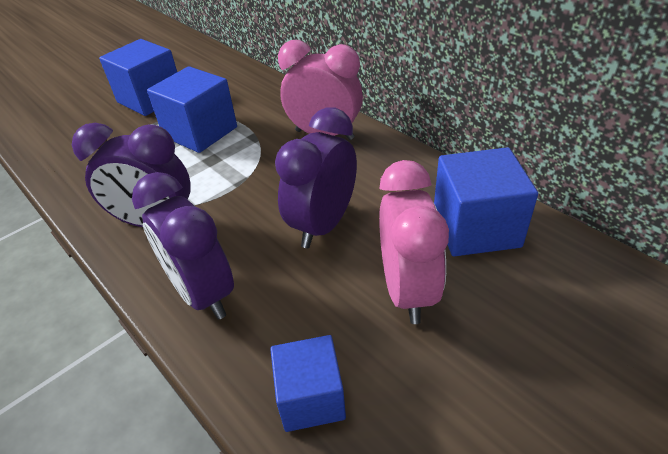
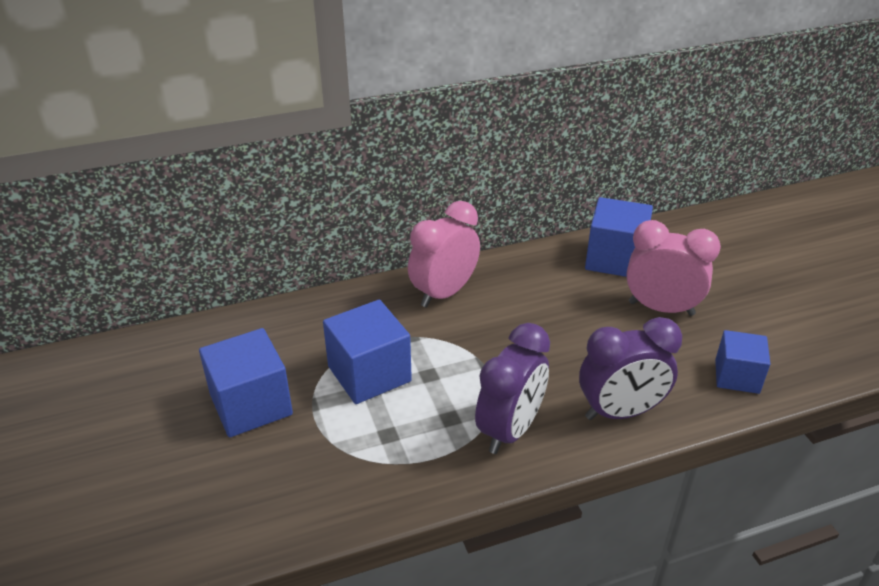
camera: 70 degrees left, 5 degrees down
(323, 225) = (572, 328): purple clock -> none

